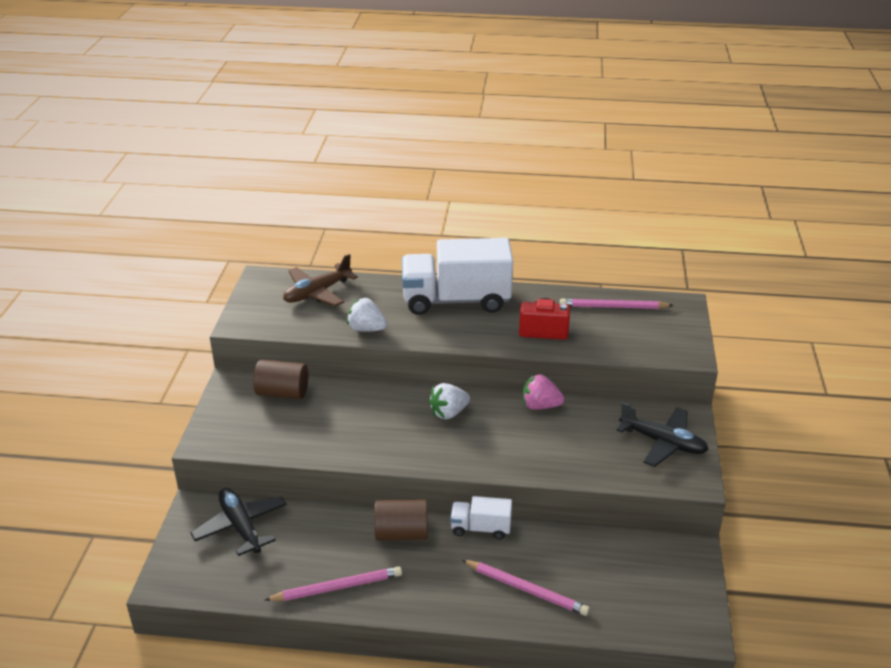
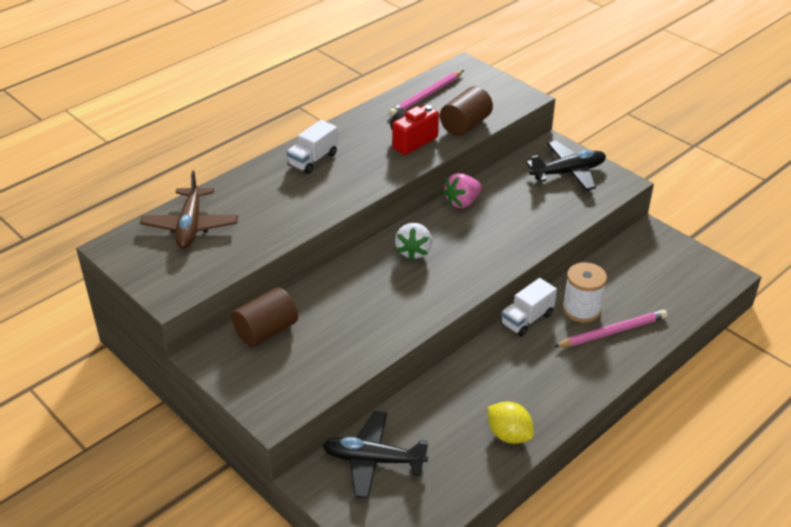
camera: 50 degrees left, 5 degrees up
(337, 587) = (509, 435): pink pencil -> yellow lemon
(366, 329) = (285, 225): white strawberry -> none
(401, 533) = (487, 365): brown cylinder -> brown cylinder (465, 125)
(456, 300) = (313, 160): white truck -> white truck, size x0.48
(531, 555) = (581, 309): none -> white spool

